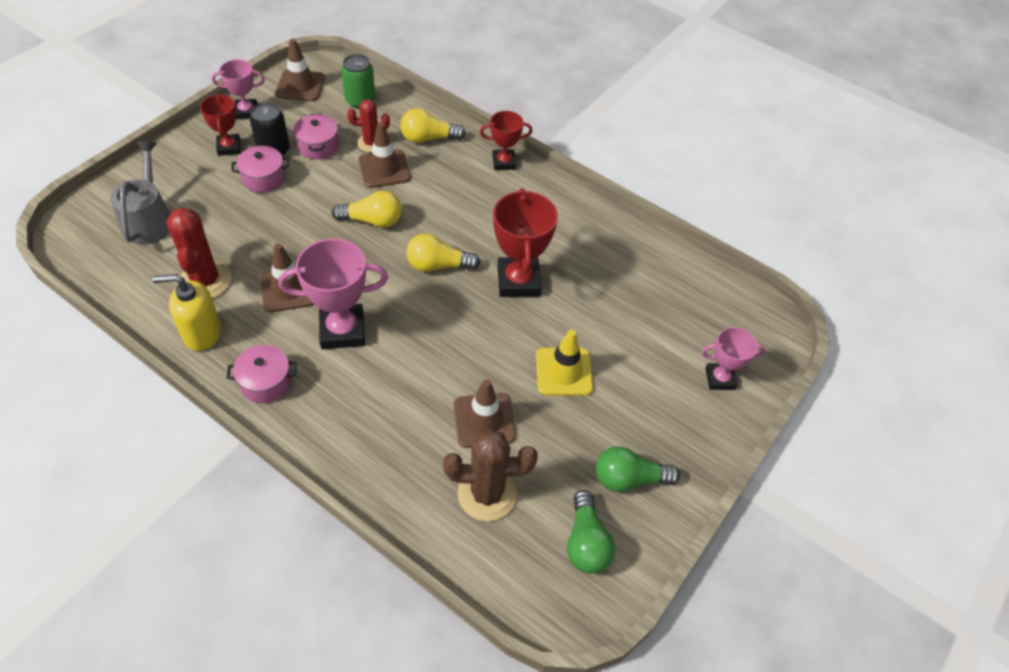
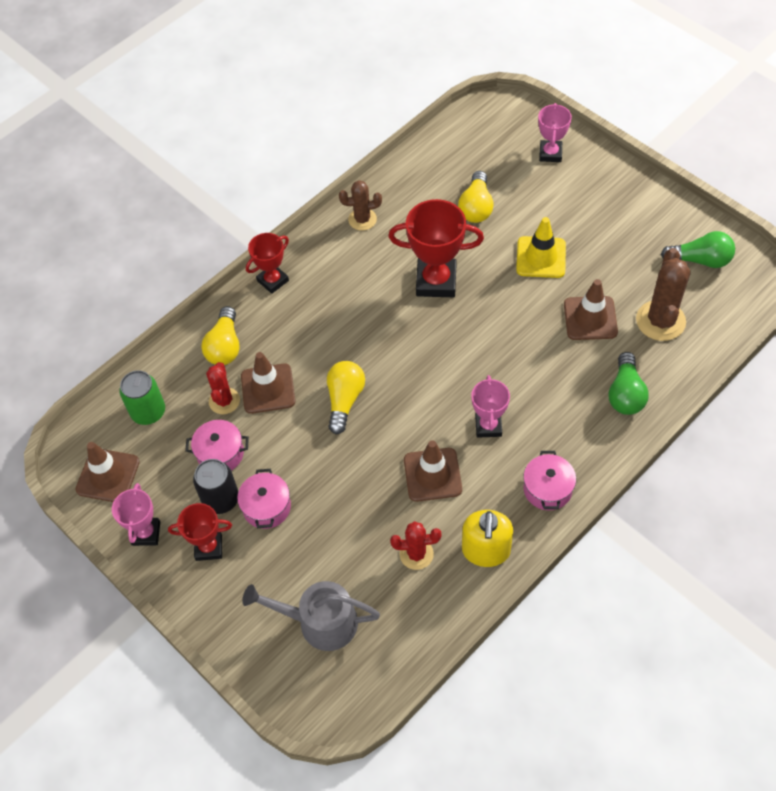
camera: 75 degrees left, 5 degrees up
(205, 281) = (416, 554): red cactus -> red cactus, size x0.62
(342, 330) = (488, 426): pink trophy -> pink trophy, size x0.60
(438, 265) = (411, 345): yellow light bulb -> yellow light bulb (476, 207)
(504, 162) = (273, 280): red trophy -> red trophy turned 45 degrees clockwise
(588, 220) = (362, 219): none -> brown cactus
(629, 479) = (644, 226): green light bulb -> green light bulb (625, 394)

